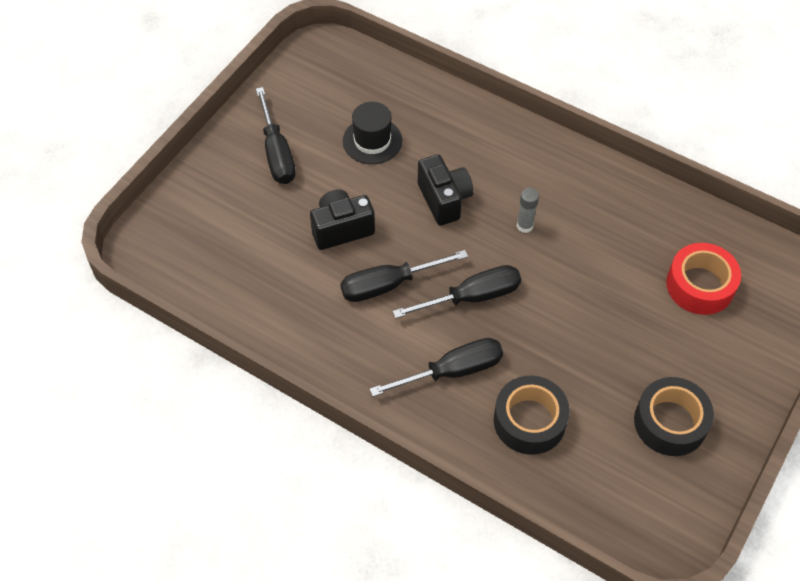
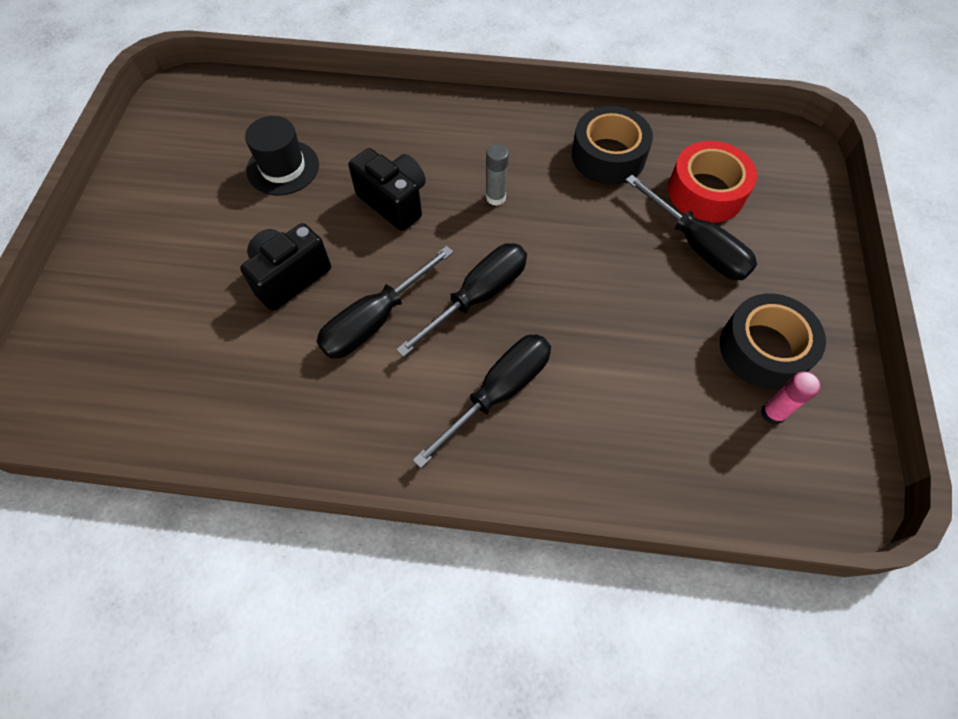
camera: 25 degrees left, 5 degrees up
(277, 152) = (173, 219): black screwdriver -> black screwdriver (697, 246)
(529, 421) = (616, 414): black tape -> black tape (608, 156)
(647, 469) = (772, 413): none -> pink glue stick

